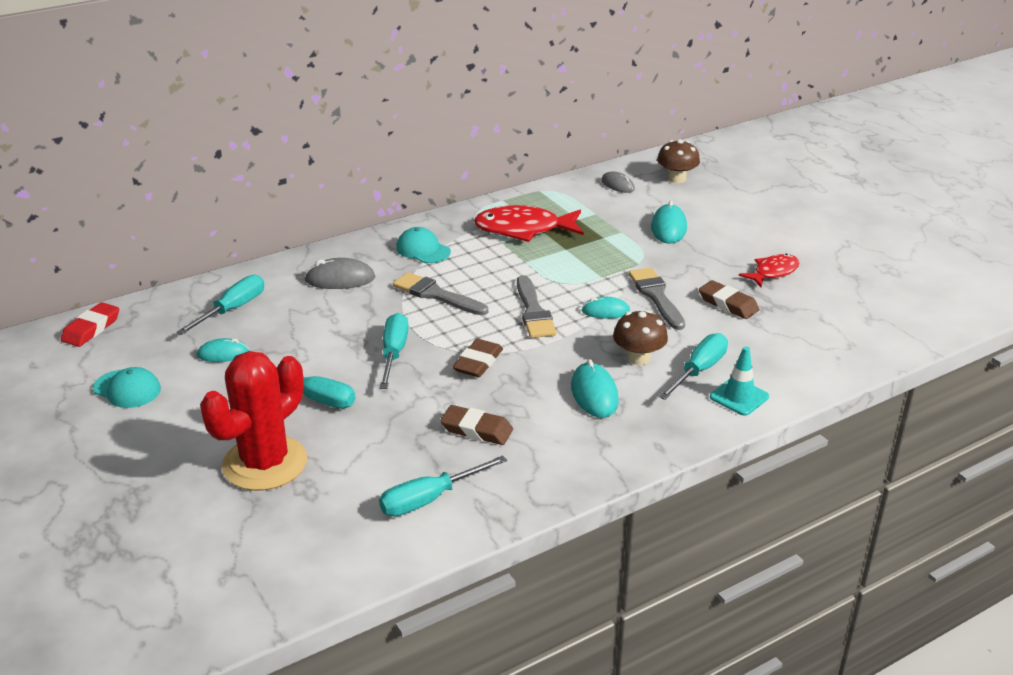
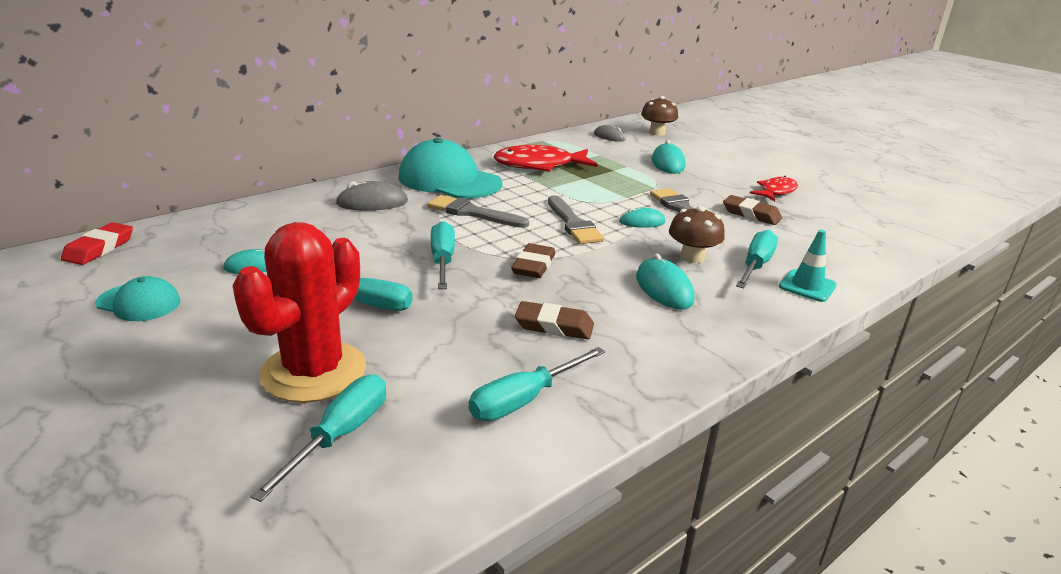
camera: 10 degrees left, 5 degrees down
(232, 309) = (261, 228): turquoise screwdriver -> turquoise screwdriver (340, 435)
(423, 250) = (449, 180): turquoise cap -> turquoise cap, size x1.92

